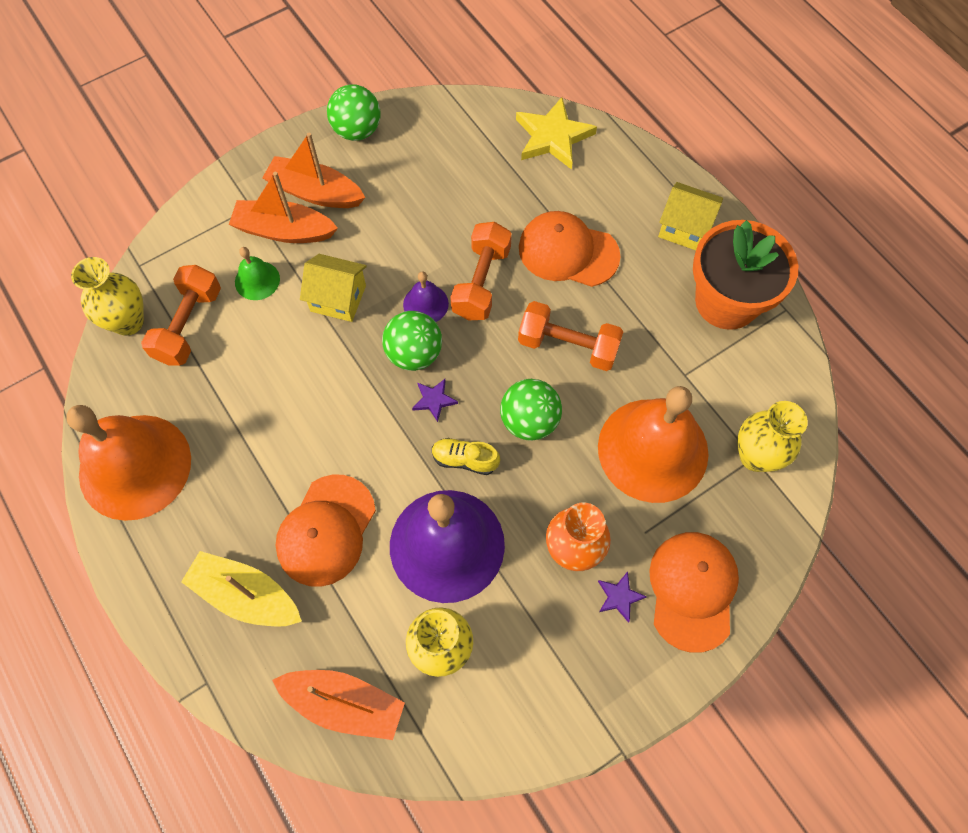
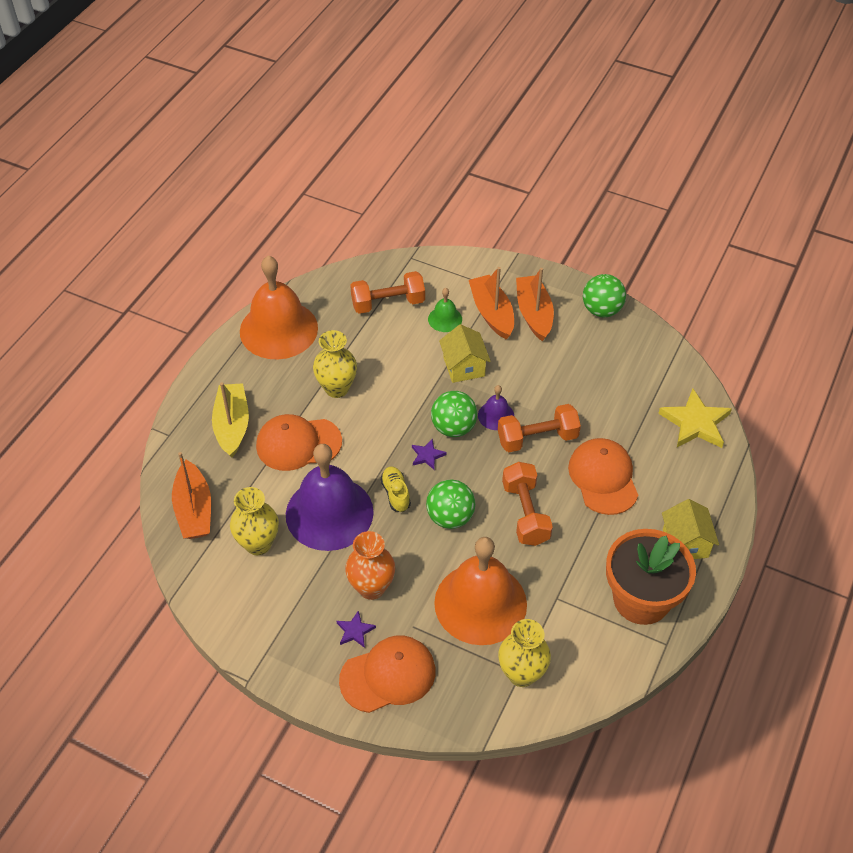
camera: 60 degrees right, 15 degrees down
(128, 322) = (369, 274): yellow vase -> yellow vase (337, 388)

